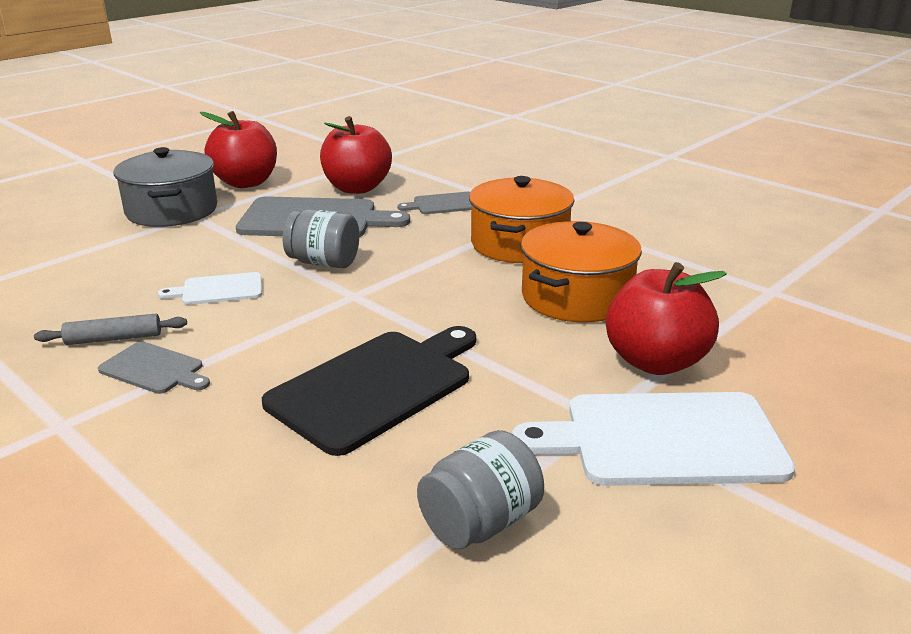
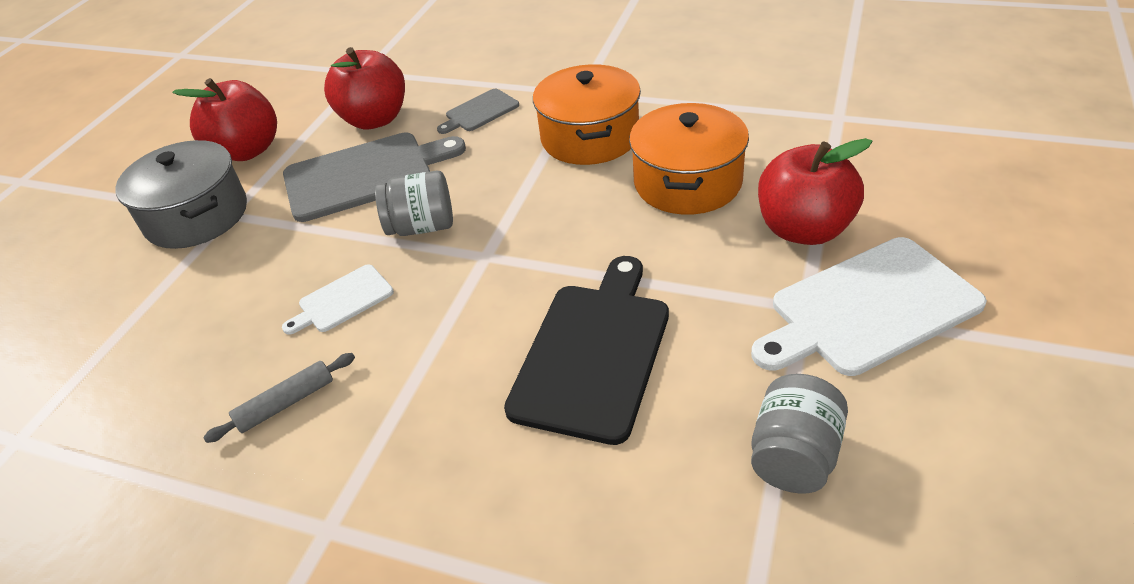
camera: 20 degrees left, 15 degrees up
(154, 369) = (364, 422): grey cutting board -> none

